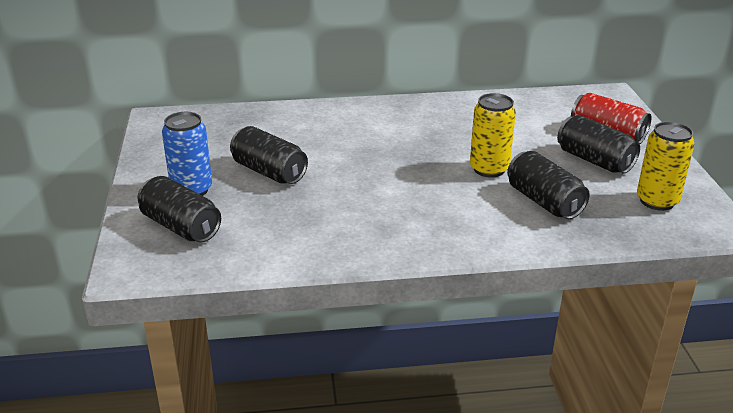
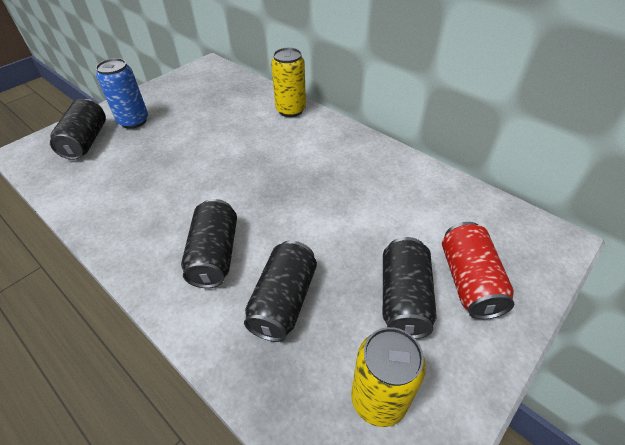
camera: 50 degrees right, 15 degrees up
(269, 172) = (184, 135): black can -> black can (215, 255)
(489, 169) = (303, 234): yellow can -> yellow can (290, 110)

